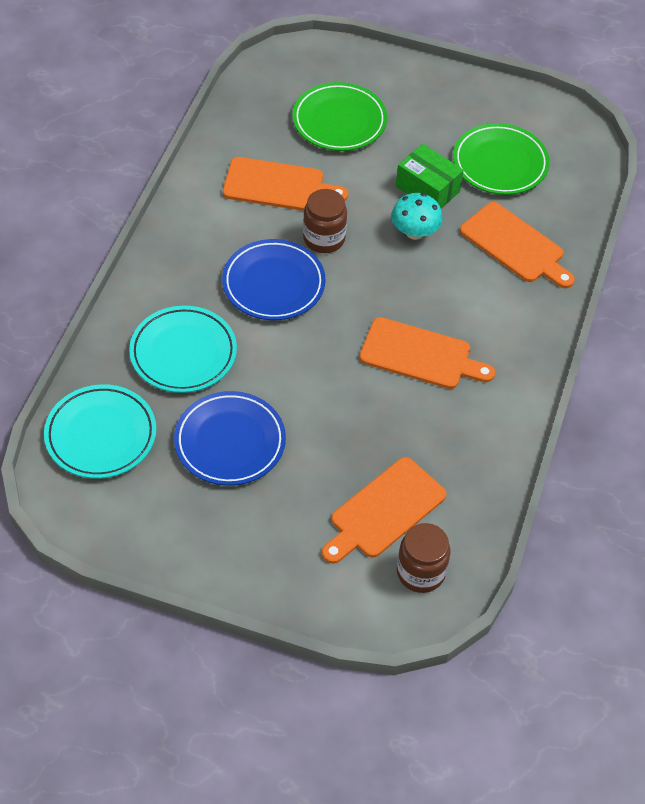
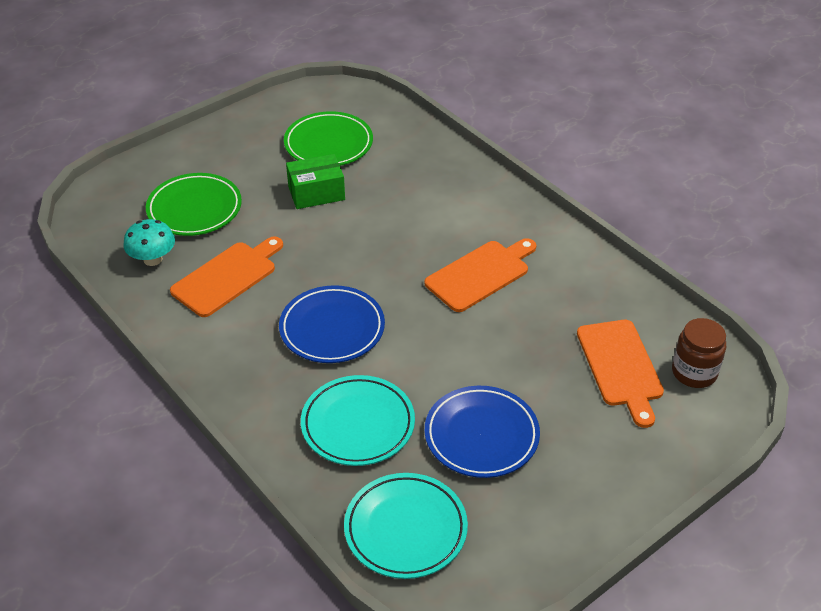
camera: 55 degrees left, 10 degrees down
(324, 238) = (311, 275): brown jar -> none
(414, 232) = (353, 220): turquoise mushroom -> turquoise mushroom (153, 259)
(515, 245) = (416, 174): orange cutting board -> none

